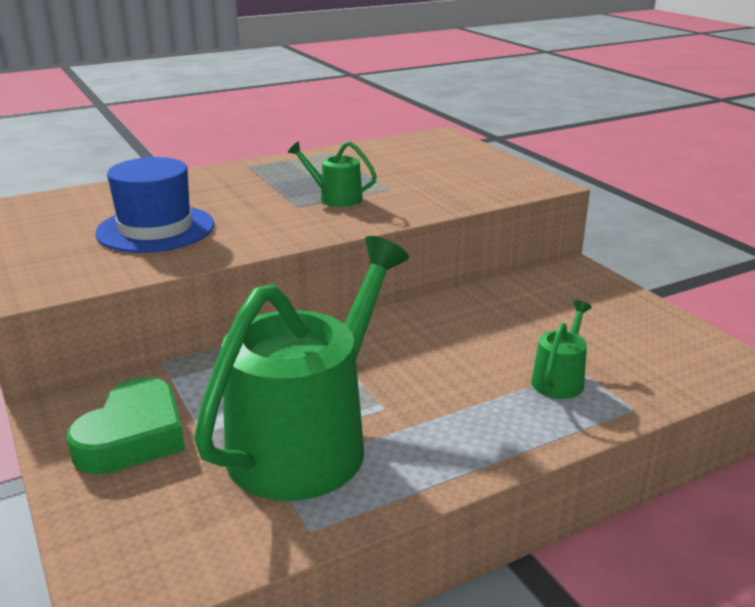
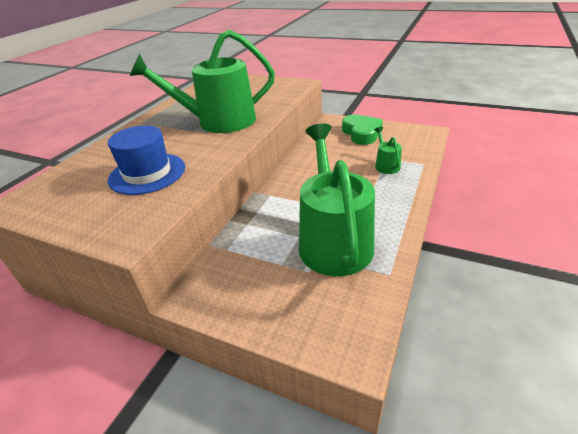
camera: 35 degrees left, 10 degrees up
(133, 436) = (252, 286): green heart -> green heart (361, 133)
(336, 198) = (219, 121): green watering can -> green watering can, size x2.35

